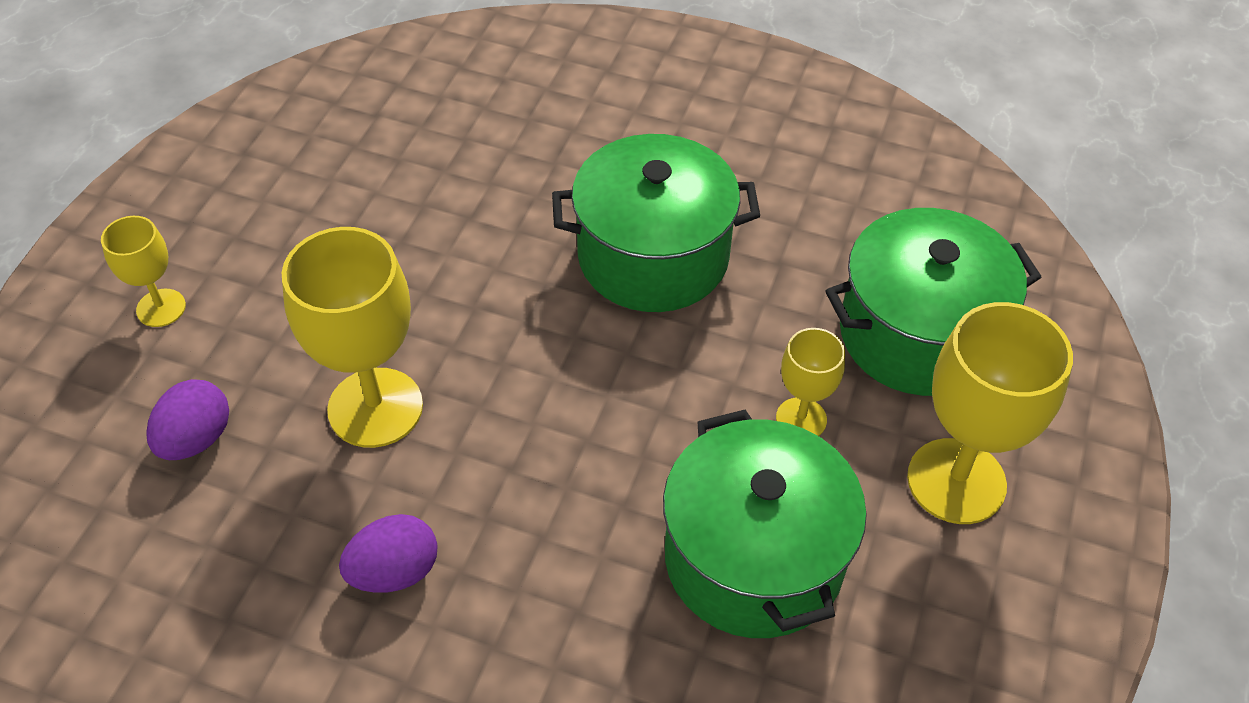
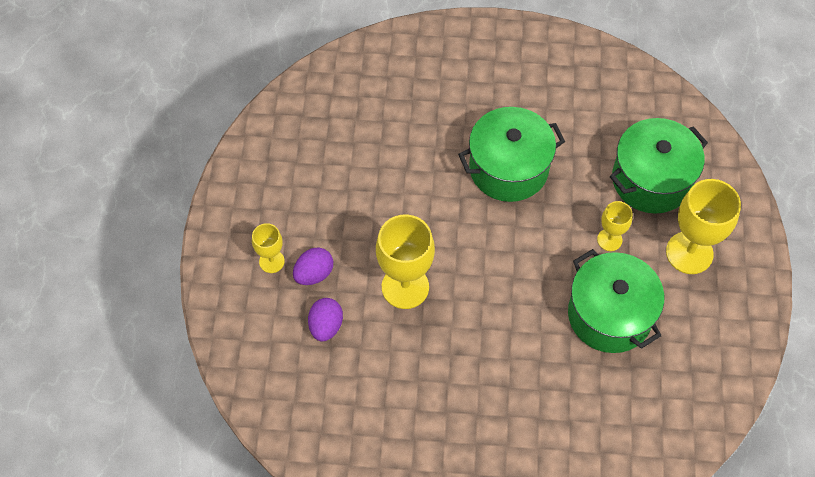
camera: 15 degrees left, 10 degrees up
(394, 572) = (450, 365): purple egg -> purple egg (314, 274)

